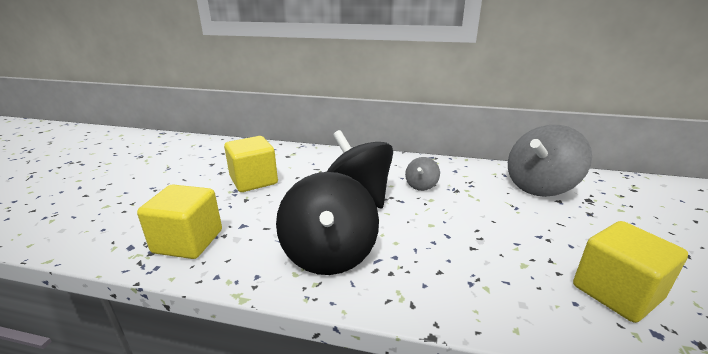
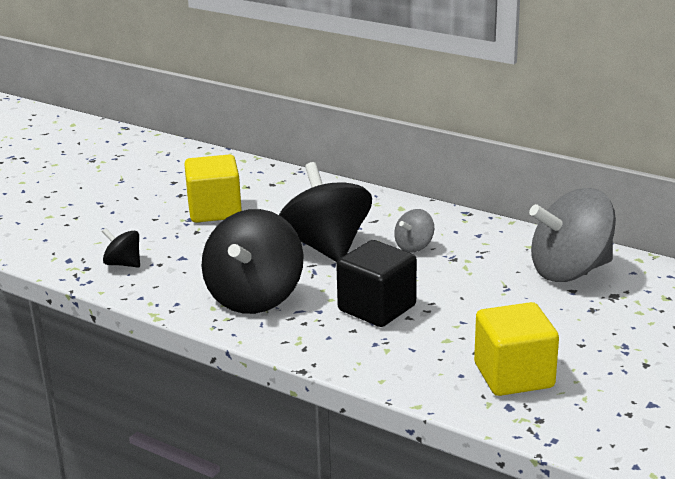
camera: 20 degrees right, 0 degrees up
(188, 241) = (123, 264): yellow cube -> black spinning top
(440, 244) = (377, 308): none -> black cube

